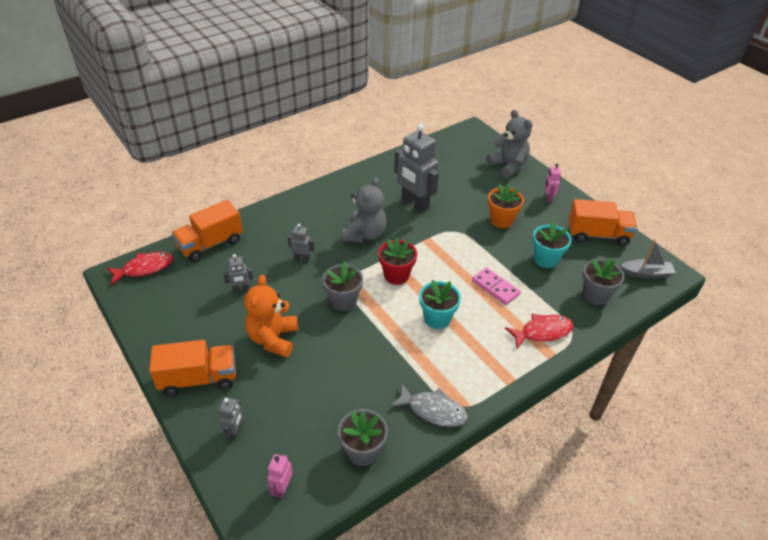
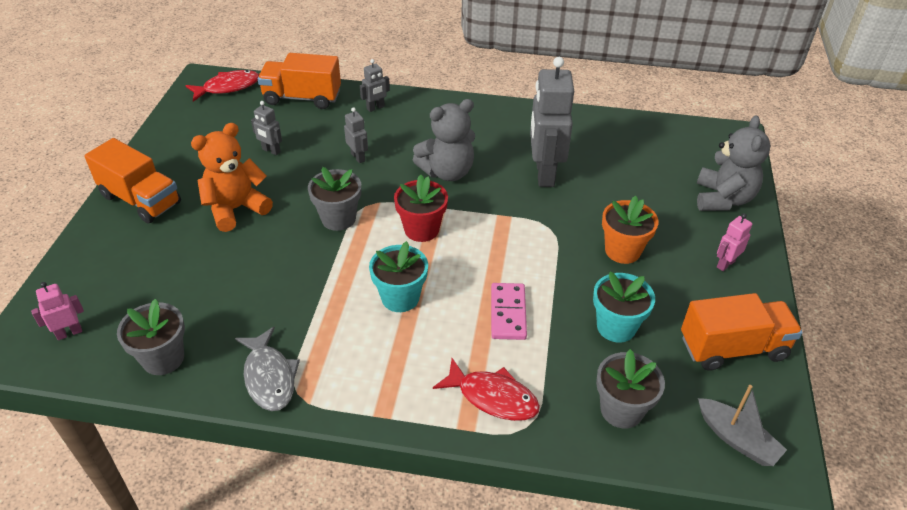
camera: 45 degrees right, 0 degrees up
(144, 268) = (228, 87): red fish -> red fish turned 45 degrees counterclockwise
(235, 432) = (104, 261): grey robot -> grey robot (375, 108)
(597, 235) = (733, 348): orange truck -> orange truck turned 60 degrees counterclockwise

